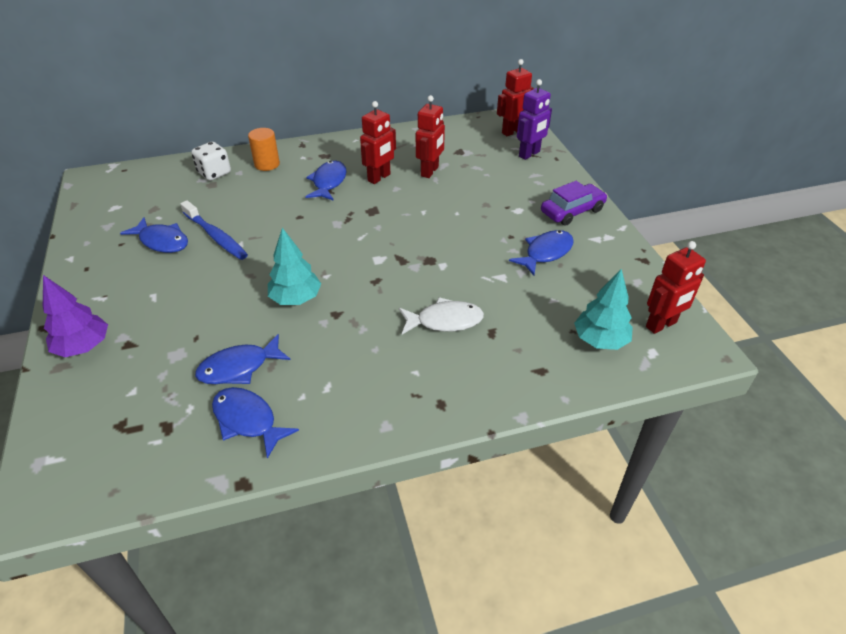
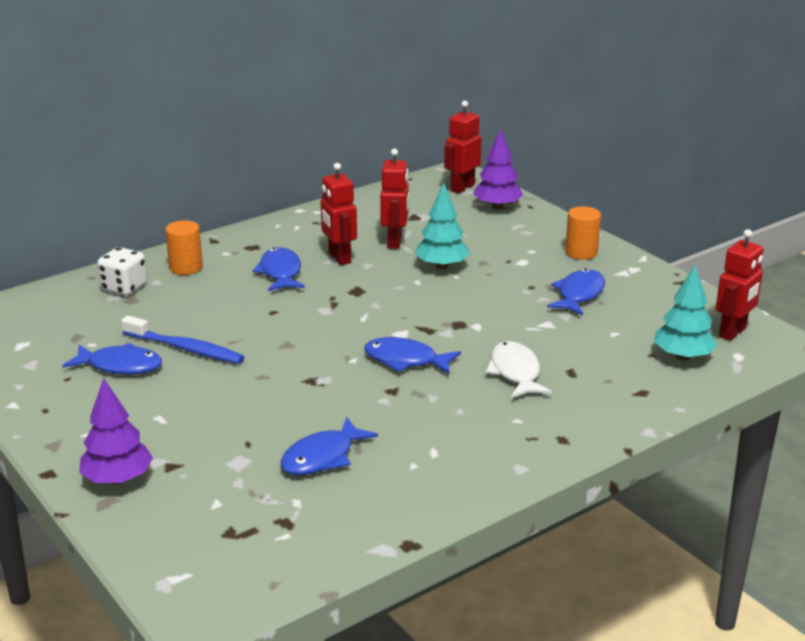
camera: 20 degrees left, 15 degrees down
(248, 420) = (371, 496): blue fish -> blue fish (405, 360)
(296, 298) = (335, 386): turquoise tree -> turquoise tree (442, 266)
(379, 178) = (339, 258): red robot -> red robot turned 135 degrees clockwise
(445, 321) = (515, 372): white fish -> white fish turned 75 degrees counterclockwise
(529, 154) = (497, 207): purple robot -> purple tree
(572, 211) = (581, 252): purple car -> orange cylinder

